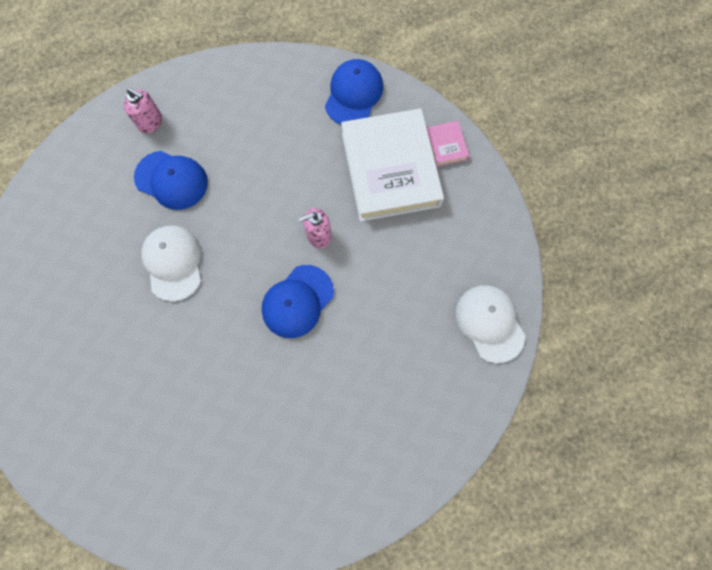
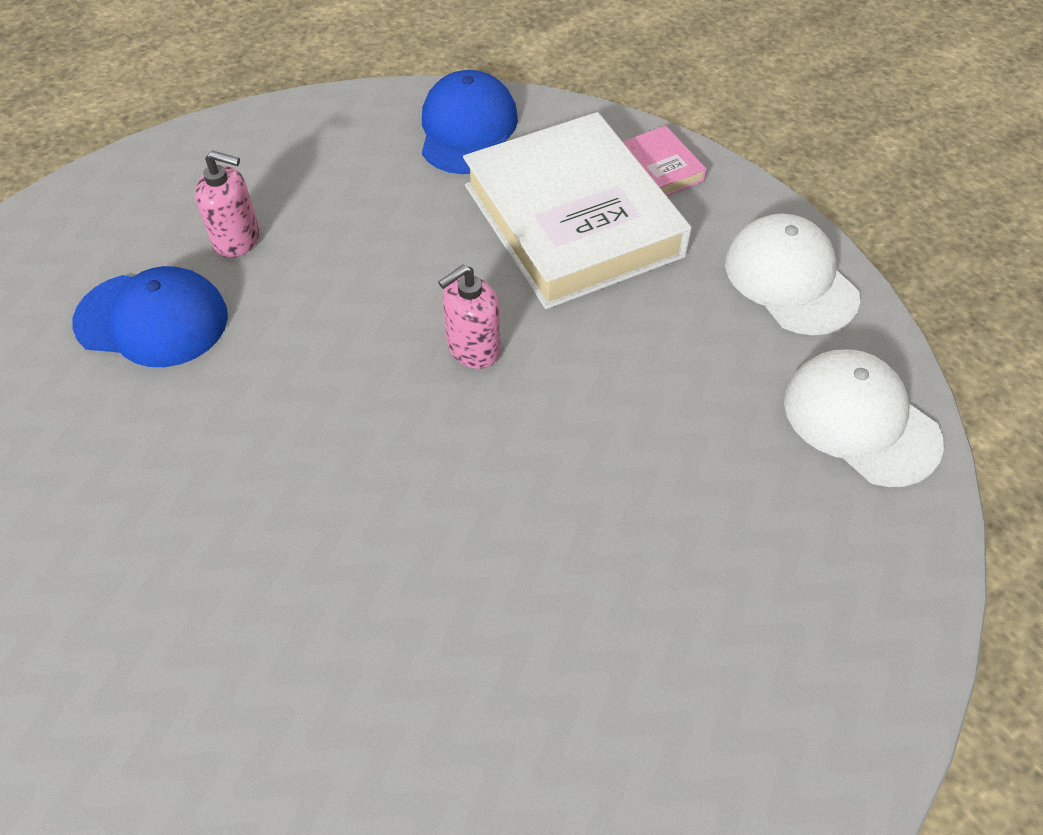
camera: 15 degrees left, 20 degrees down
(150, 122) = (93, 238): pink soap dispenser -> pink soap dispenser (237, 239)
(173, 263) = (183, 460): white cap -> white cap (790, 279)
(297, 301) = (466, 470): blue cap -> none

